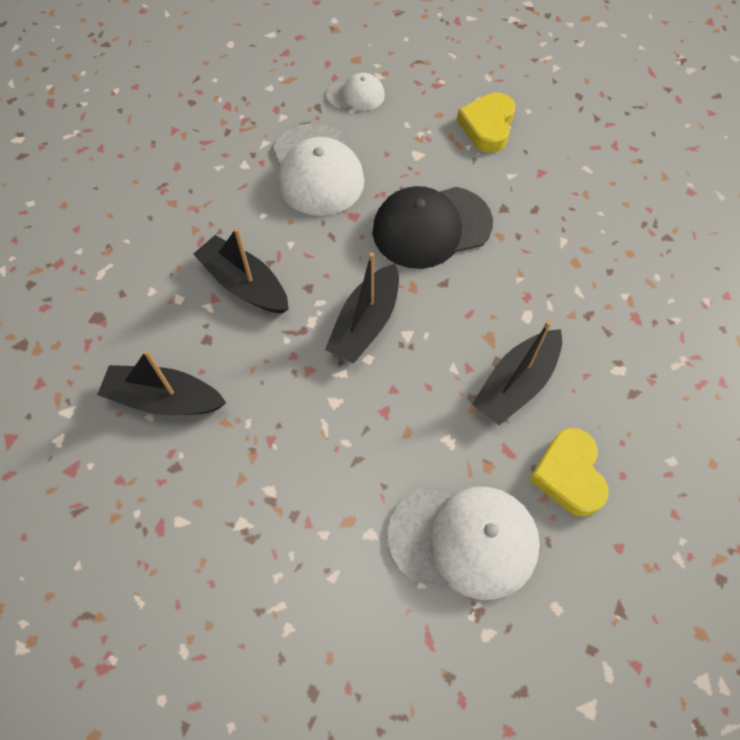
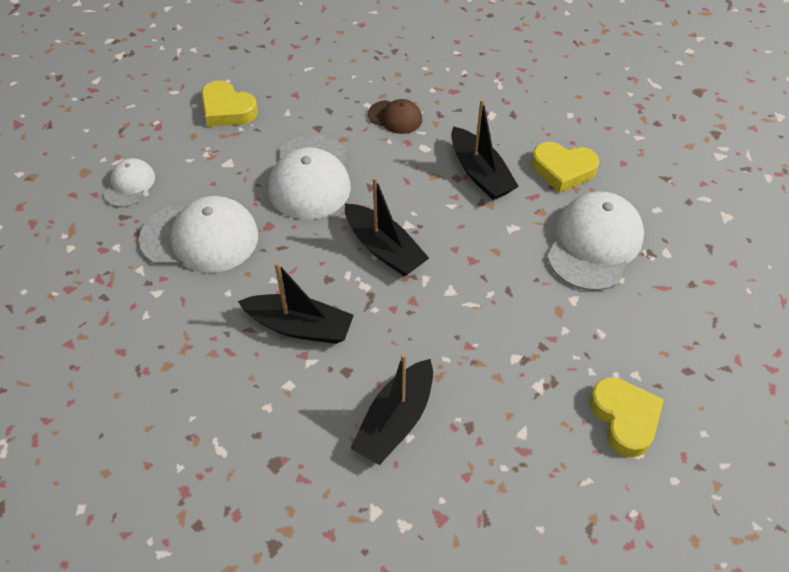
camera: 70 degrees left, 10 degrees down
(226, 627) = (624, 418): none -> yellow heart
(244, 284) = (300, 326): black boat -> black boat turned 135 degrees counterclockwise
(431, 227) = (310, 177): black cap -> white cap
(559, 273) = (395, 117): none -> brown cap

